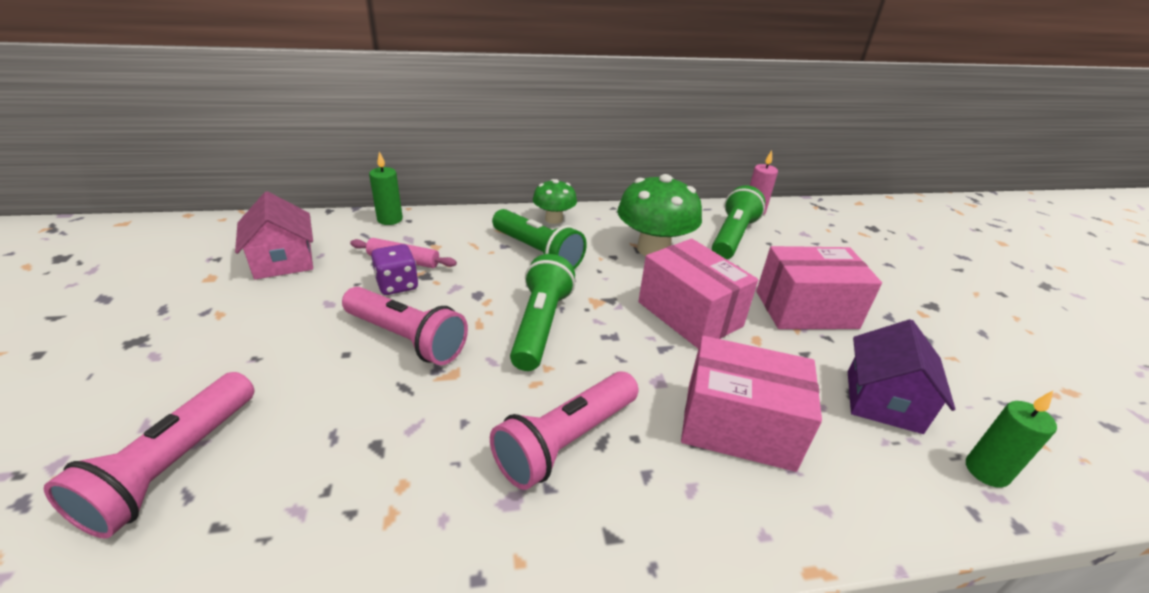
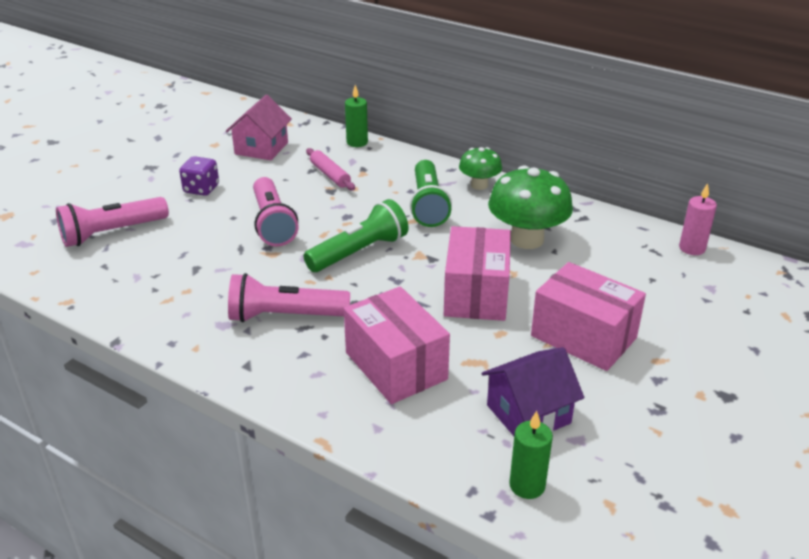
camera: 45 degrees right, 0 degrees up
(397, 285) = (306, 189): purple dice -> purple dice (201, 189)
(732, 237) = (622, 260): green flashlight -> none

